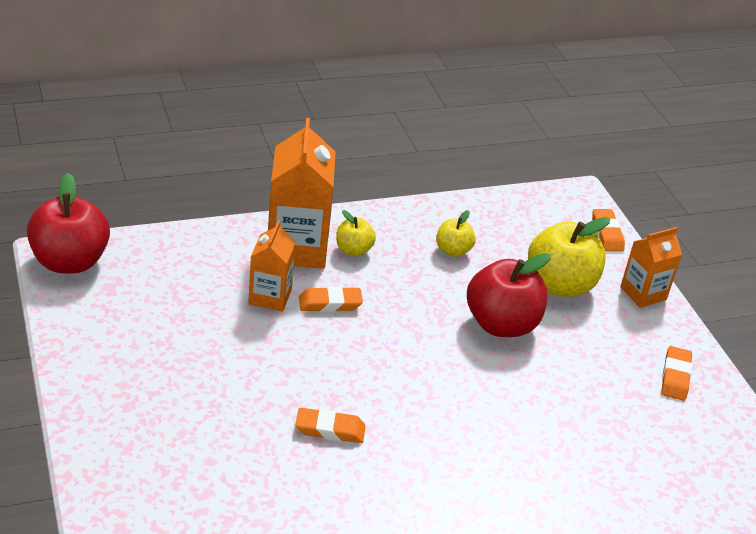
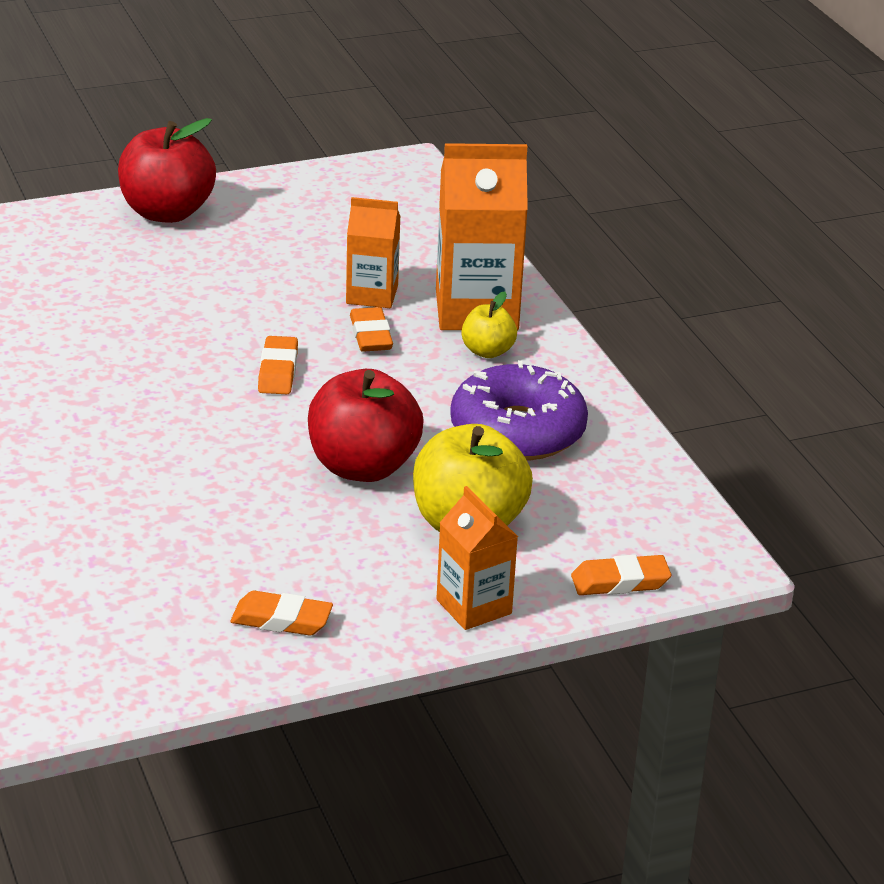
camera: 90 degrees right, 5 degrees down
(70, 262) = (398, 173): red apple -> red apple (167, 212)
(330, 429) = (144, 338): orange eraser -> orange eraser (278, 371)
(453, 250) = (517, 431): yellow apple -> purple donut

